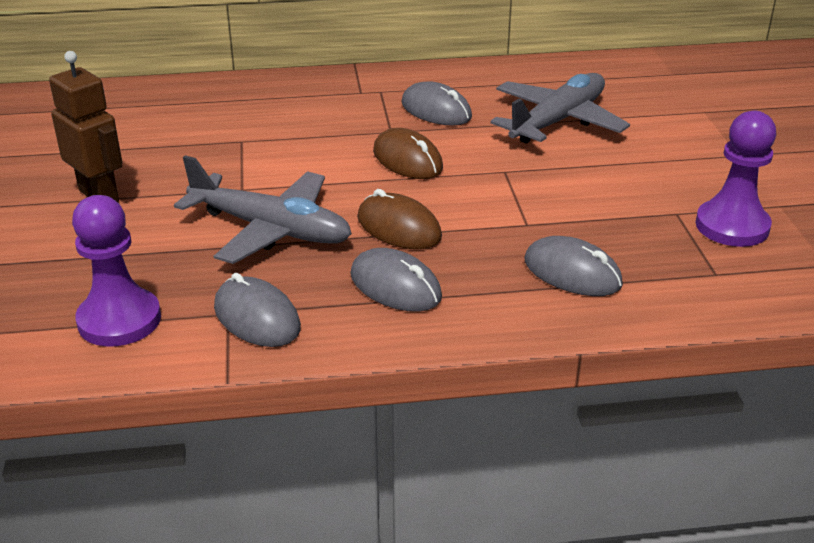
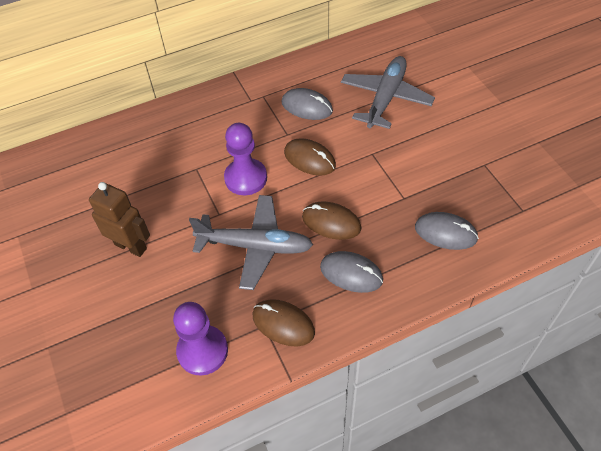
camera: 15 degrees left, 20 degrees up
(257, 318) = (283, 324): grey mouse -> brown mouse
(732, 226) = (518, 168): purple pawn -> purple pawn (245, 178)

